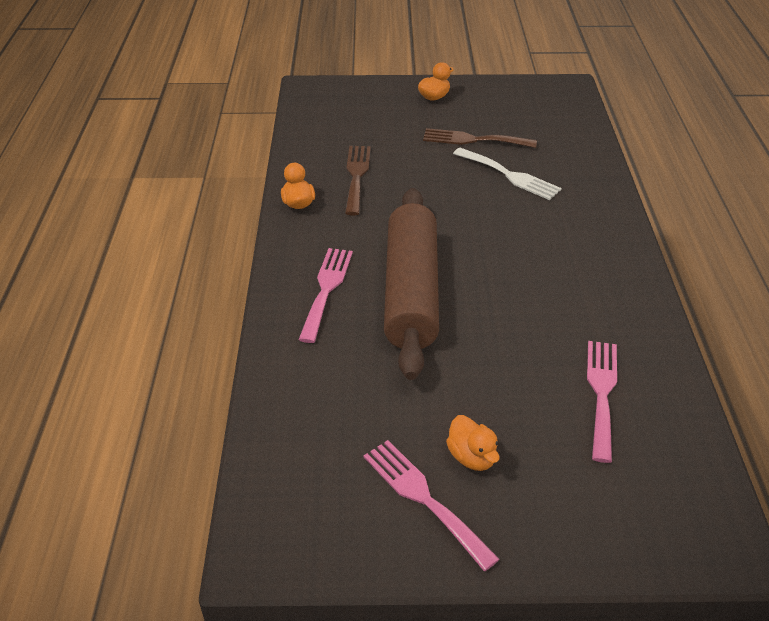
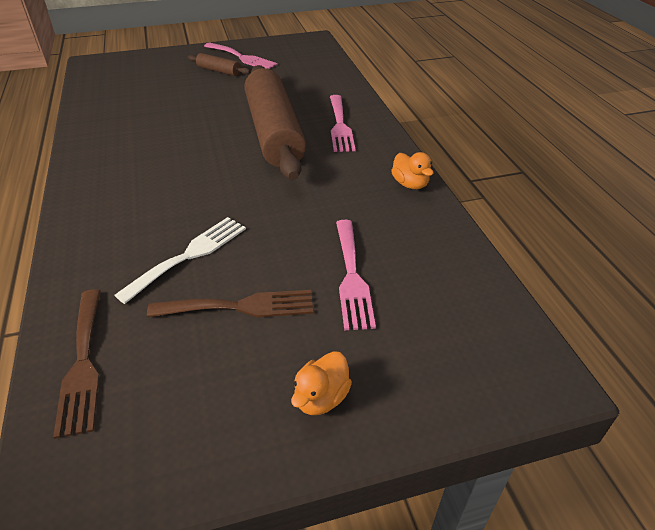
camera: 165 degrees right, 0 degrees up
(356, 176) = (370, 224): brown fork -> brown fork (83, 364)
(472, 457) = (219, 71): orange duck -> brown rolling pin
(510, 175) = (189, 255): white fork -> white fork turned 105 degrees clockwise
(601, 393) = (137, 101): pink fork -> pink fork (352, 277)

